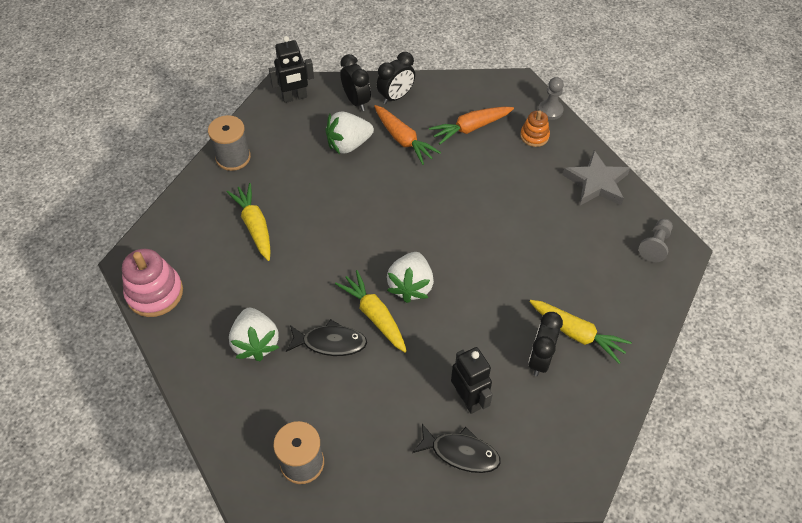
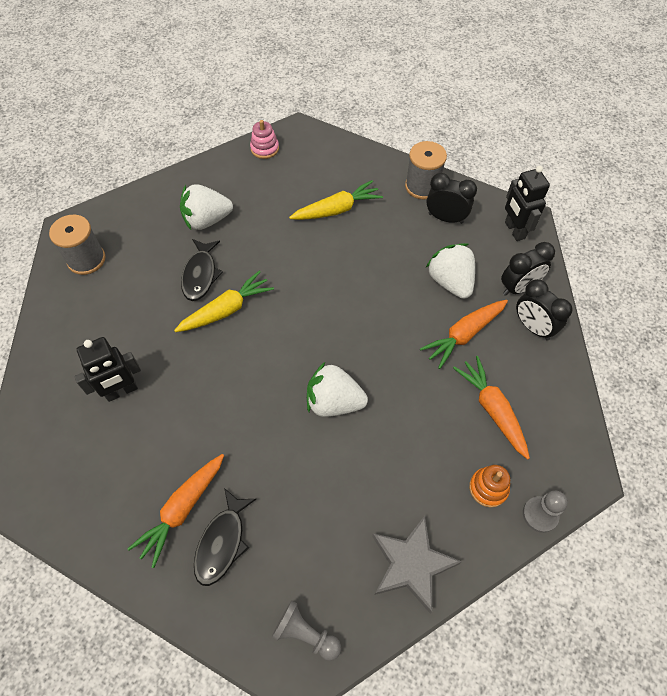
camera: 90 degrees right, 5 degrees up
(155, 293) = (265, 148): pink stacking toy -> pink stacking toy, size x0.58
(411, 286) = (259, 341): white strawberry -> white strawberry (334, 402)
(461, 453) = (67, 382): black fish -> black fish (222, 542)
(540, 359) = (155, 465): black clock -> black clock (445, 218)
(577, 334) = (182, 510): yellow carrot -> orange carrot

